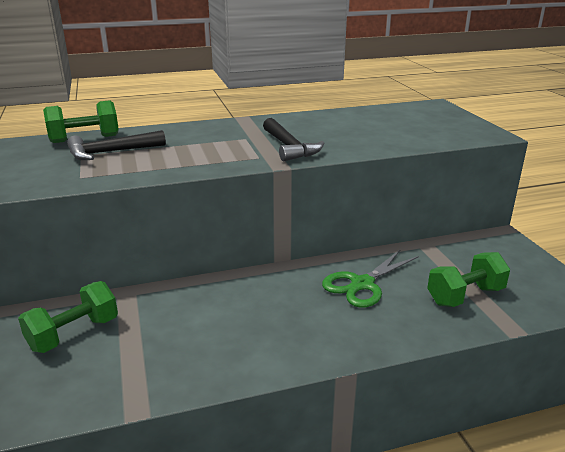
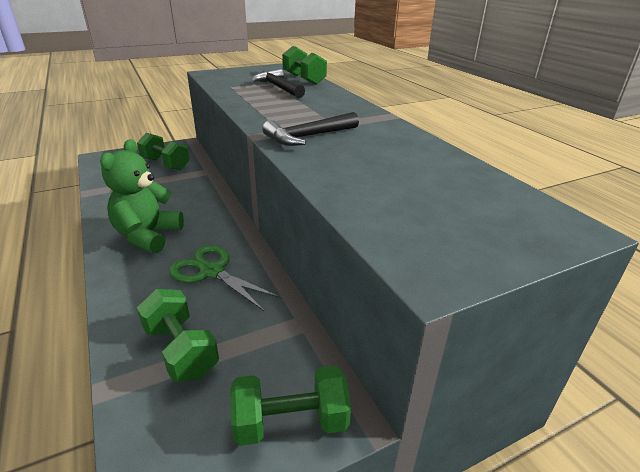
camera: 80 degrees right, 5 degrees up
(290, 330) = (148, 236): none -> green teddy bear
(512, 253) = (290, 422): none -> green dumbbell

